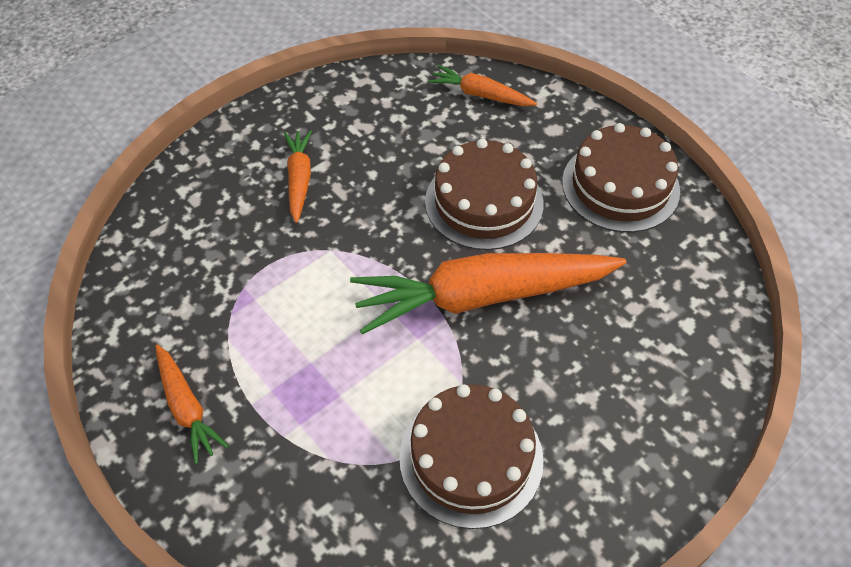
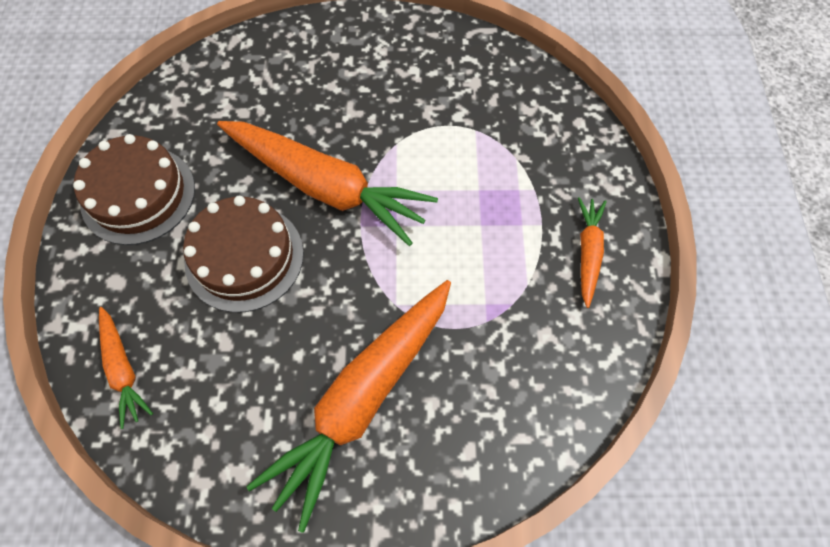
camera: 140 degrees left, 10 degrees up
(299, 179) = (363, 399): orange carrot -> orange carrot, size x2.08
(471, 458) = (432, 102): brown cake -> none

